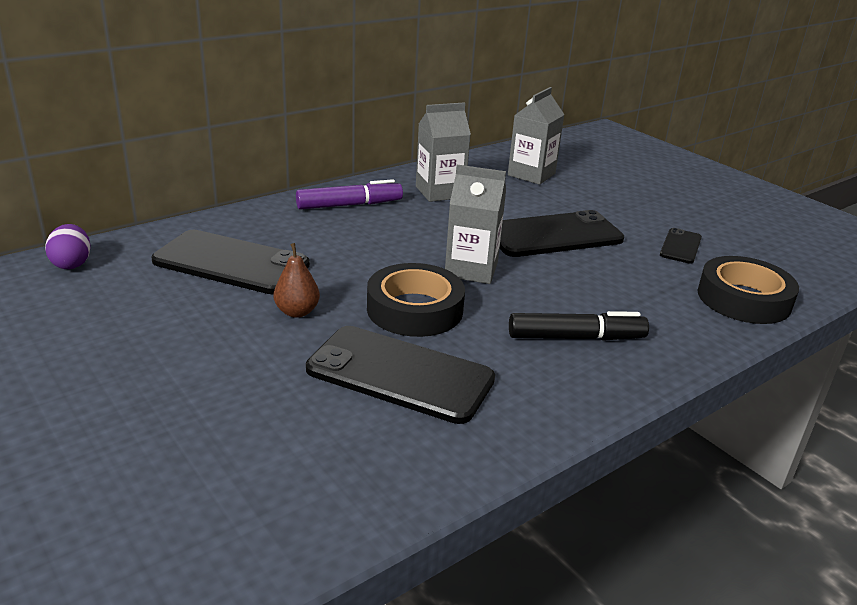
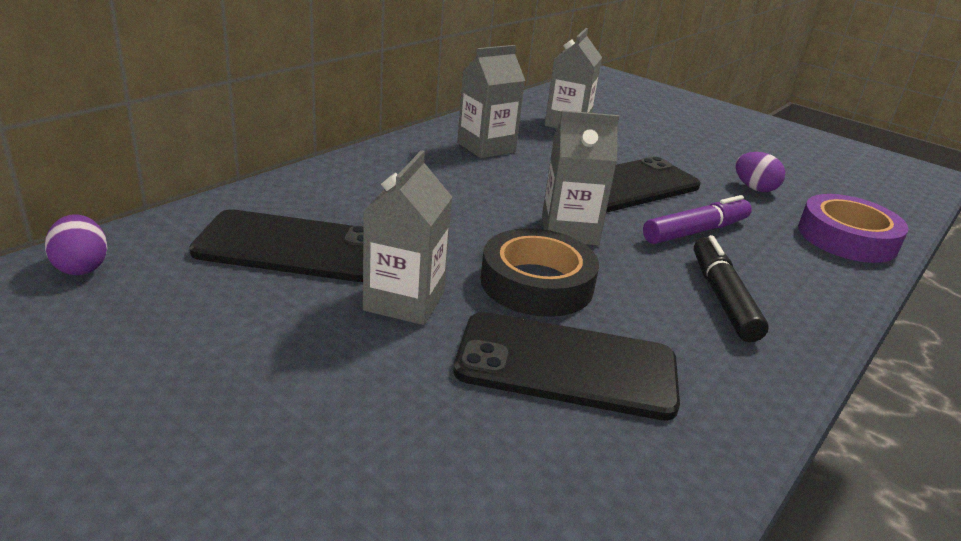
camera: 15 degrees left, 0 degrees up
(297, 312) = (404, 301): brown pear -> grey carton
(349, 205) = (396, 168): purple marker -> purple marker (696, 231)
(576, 338) = (722, 297): black marker -> black marker turned 75 degrees counterclockwise
(680, 246) = (754, 188): black phone -> purple egg
(743, 299) = (847, 238): black tape -> purple tape

